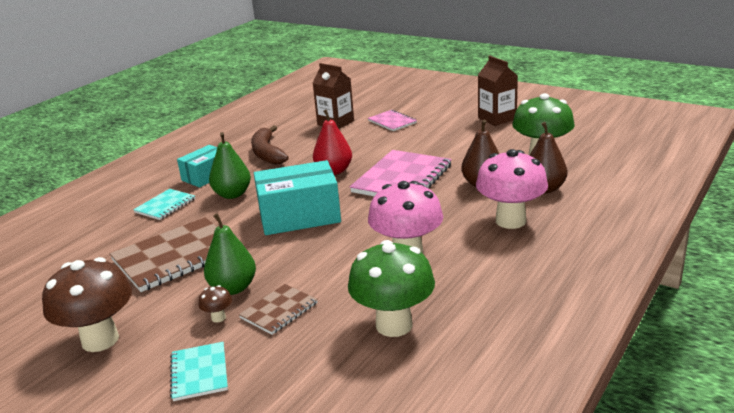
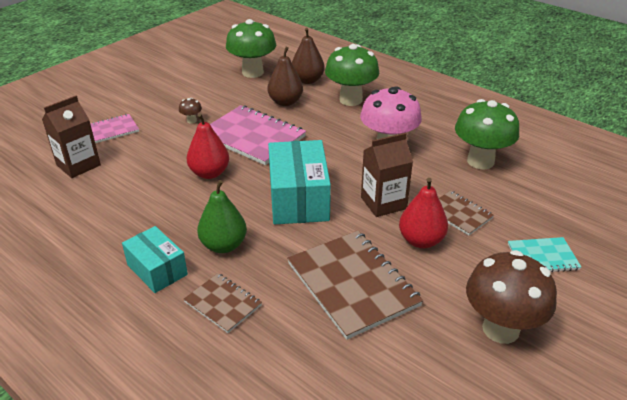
camera: 85 degrees left, 10 degrees up
(165, 206) = (223, 303): turquoise notebook -> brown notebook
(218, 318) = (467, 248): brown mushroom -> brown mushroom (191, 120)
(233, 288) = (421, 240): green pear -> red pear
(267, 153) = (125, 218): brown banana -> none
(497, 118) = (159, 78): brown carton -> brown carton (383, 203)
(510, 221) = (350, 100): pink mushroom -> green mushroom

